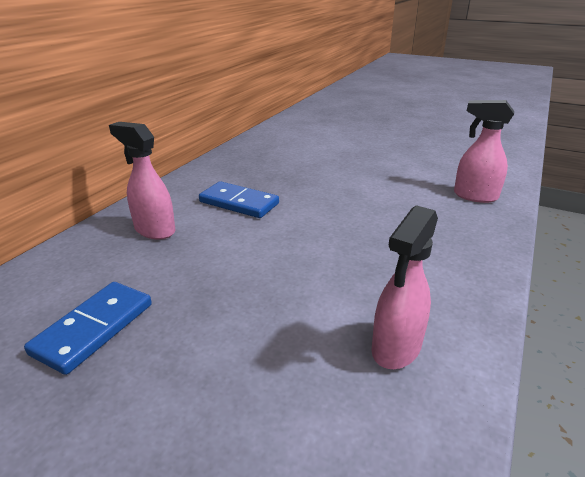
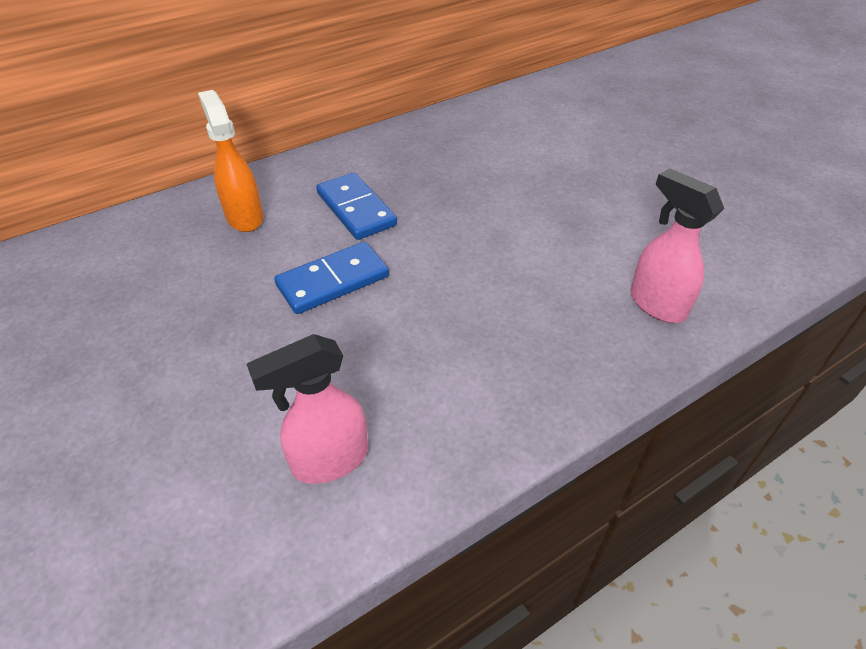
camera: 30 degrees right, 15 degrees up
(94, 328) = (111, 313): blue domino -> blue domino (333, 281)
(154, 230) = (244, 217): pink spray bottle -> orange spray bottle

